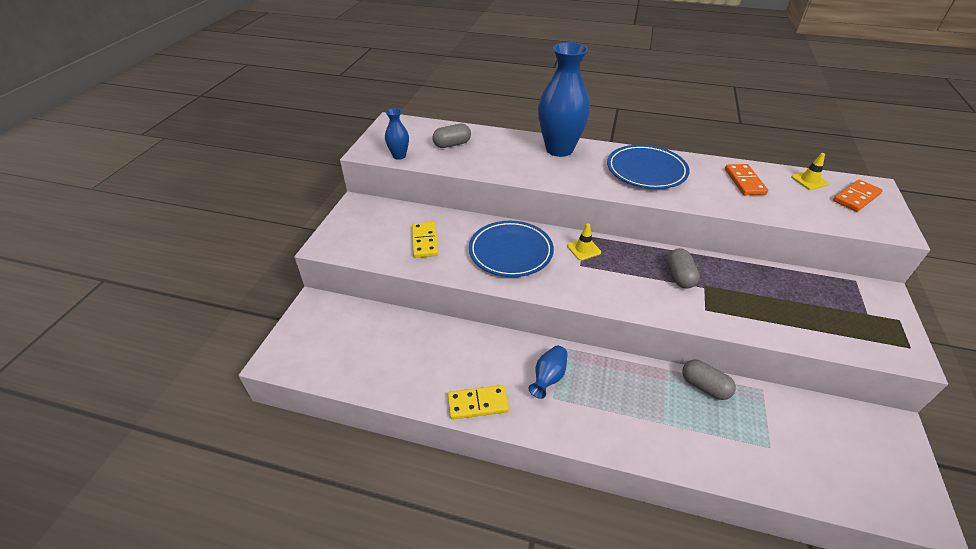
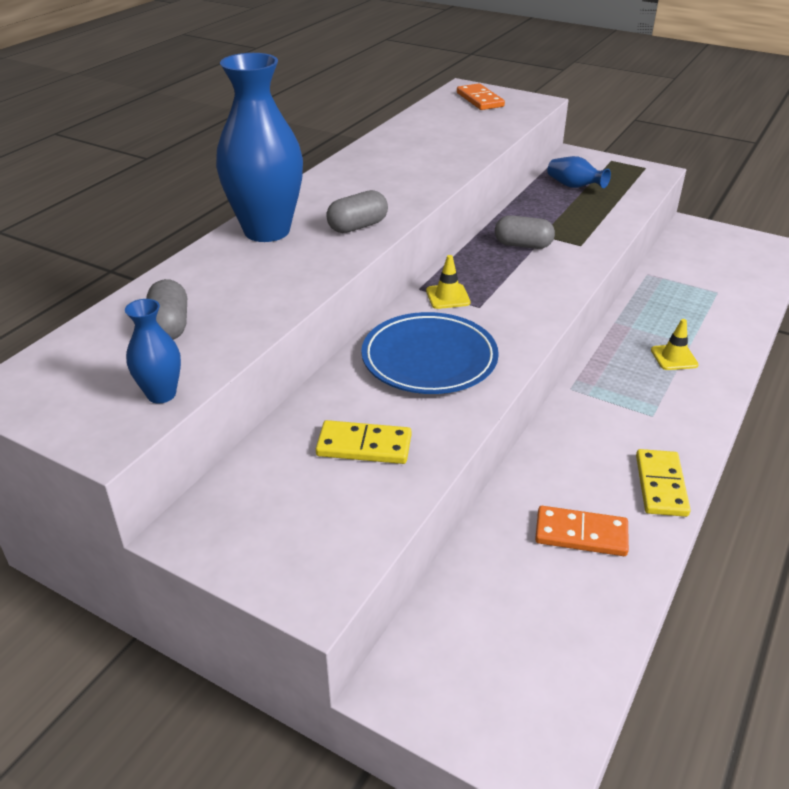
camera: 75 degrees left, 5 degrees down
(548, 378) = (620, 412): blue vase -> blue vase (574, 186)
(646, 170) = (366, 184): blue plate -> none
(704, 386) = (642, 305): grey capsule -> grey capsule (357, 226)
(744, 181) = (424, 138): orange domino -> orange domino (581, 534)
(809, 180) = (439, 109): yellow traffic cone -> yellow traffic cone (674, 357)

